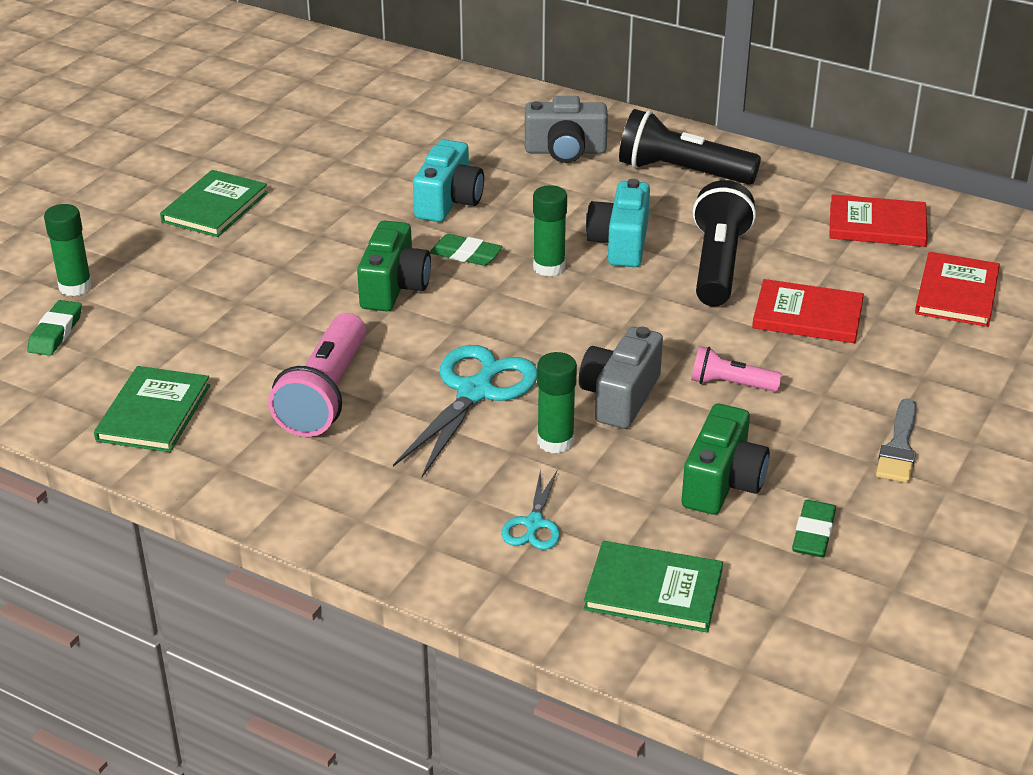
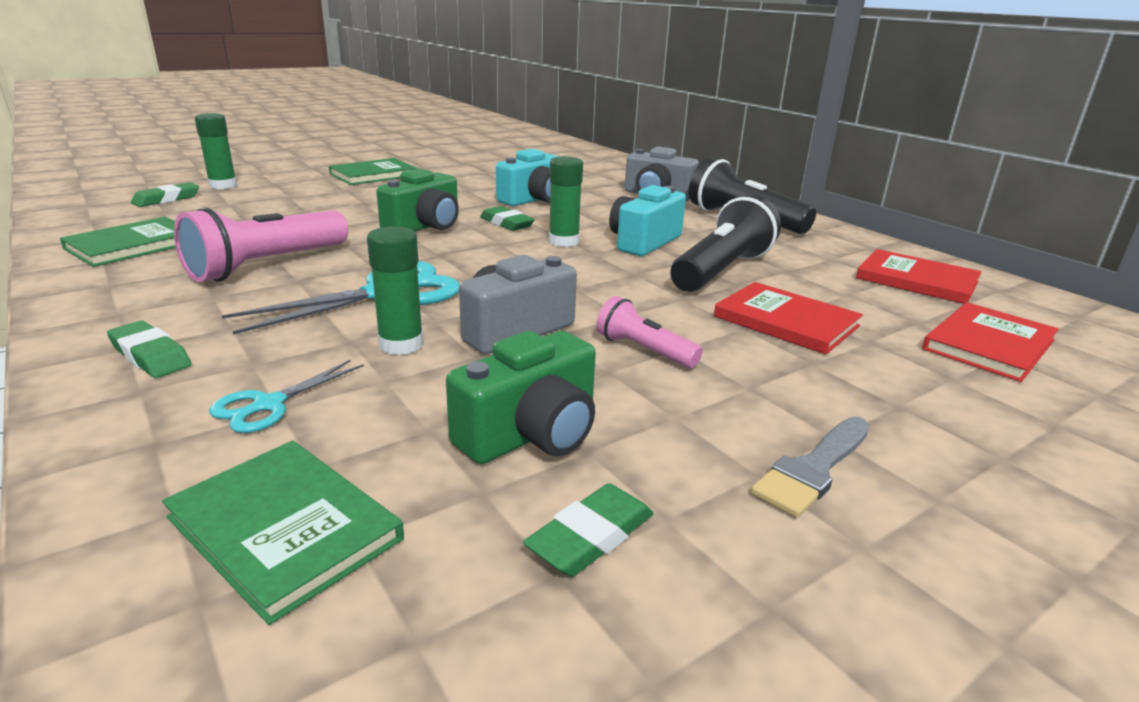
camera: 25 degrees right, 10 degrees down
(388, 518) = (150, 356): none -> green eraser

